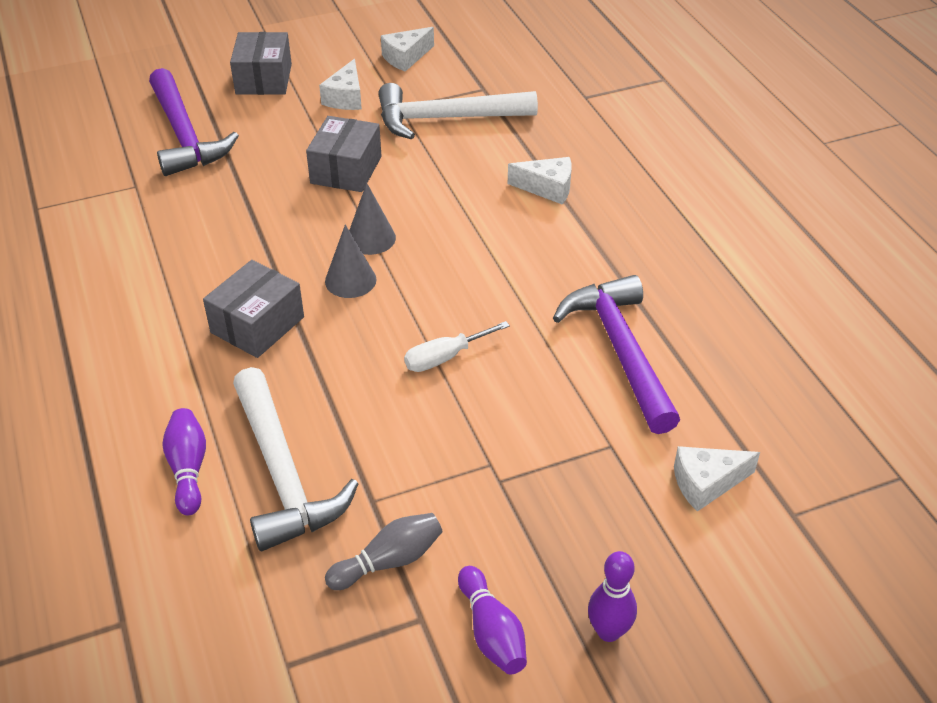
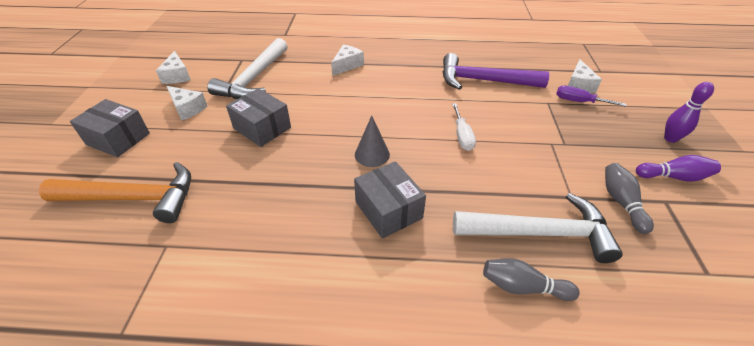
camera: 65 degrees left, 0 degrees up
(184, 135) = (133, 198): purple hammer -> orange hammer
(188, 469) = (523, 287): purple bowling pin -> grey bowling pin
(371, 238) = (338, 135): grey cone -> none
(645, 489) = (579, 101): none -> purple screwdriver

